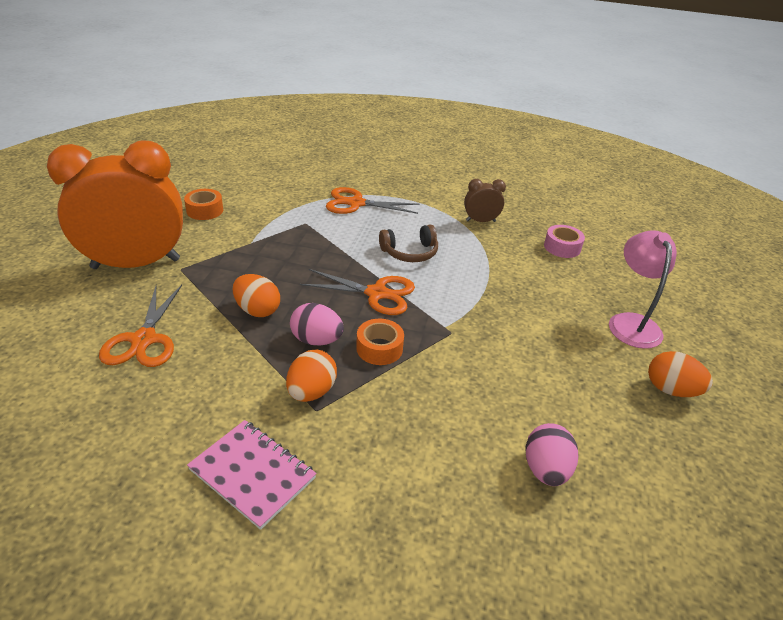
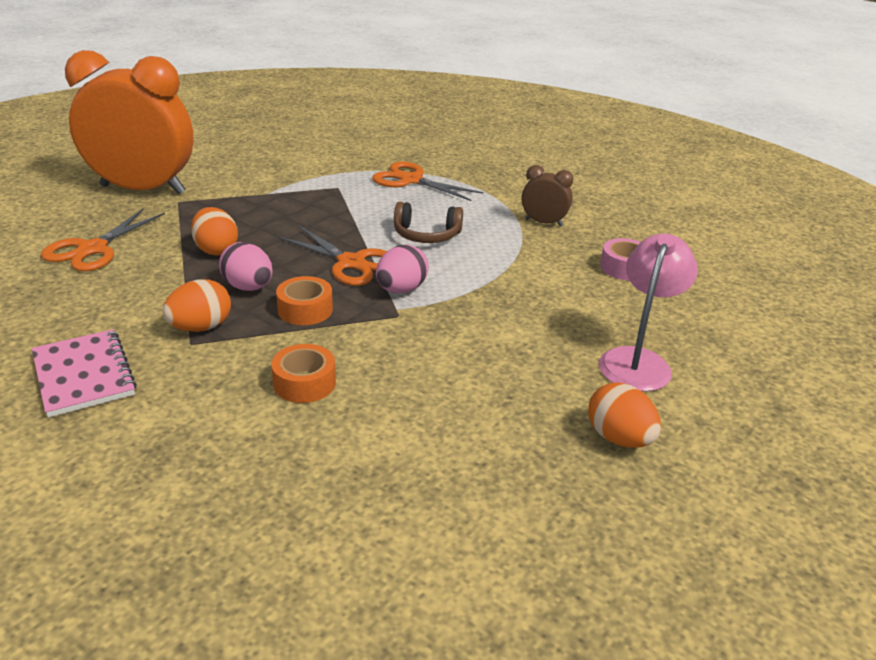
camera: 25 degrees right, 5 degrees down
(205, 210) = (247, 159): orange tape -> orange tape (304, 383)
(545, 470) = (376, 462): pink egg -> pink egg (401, 289)

